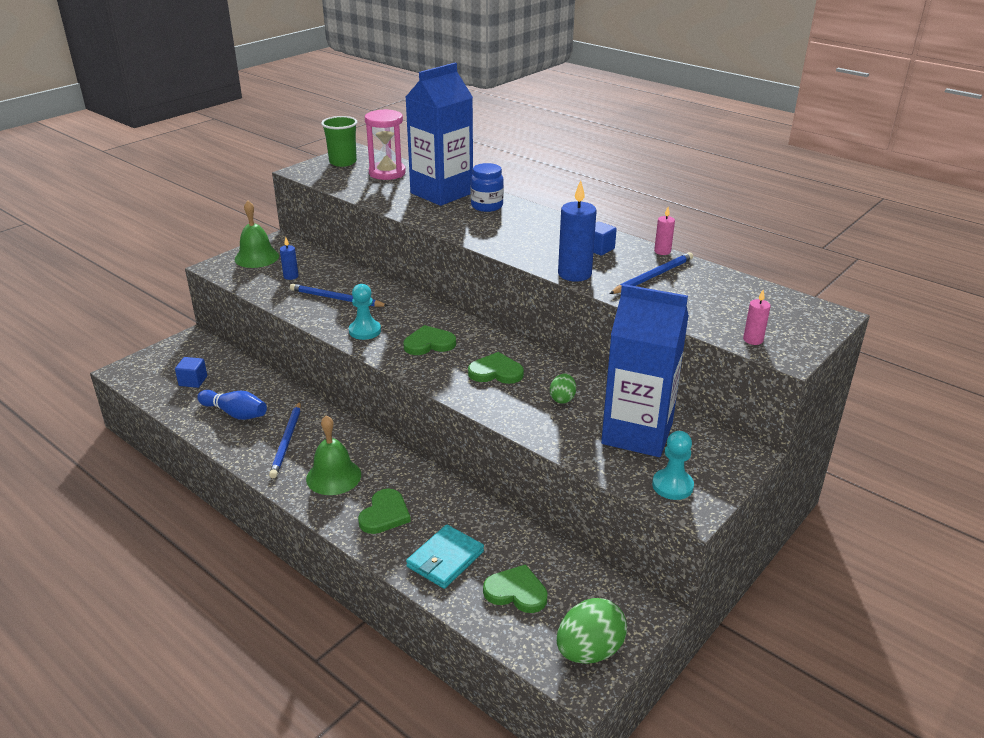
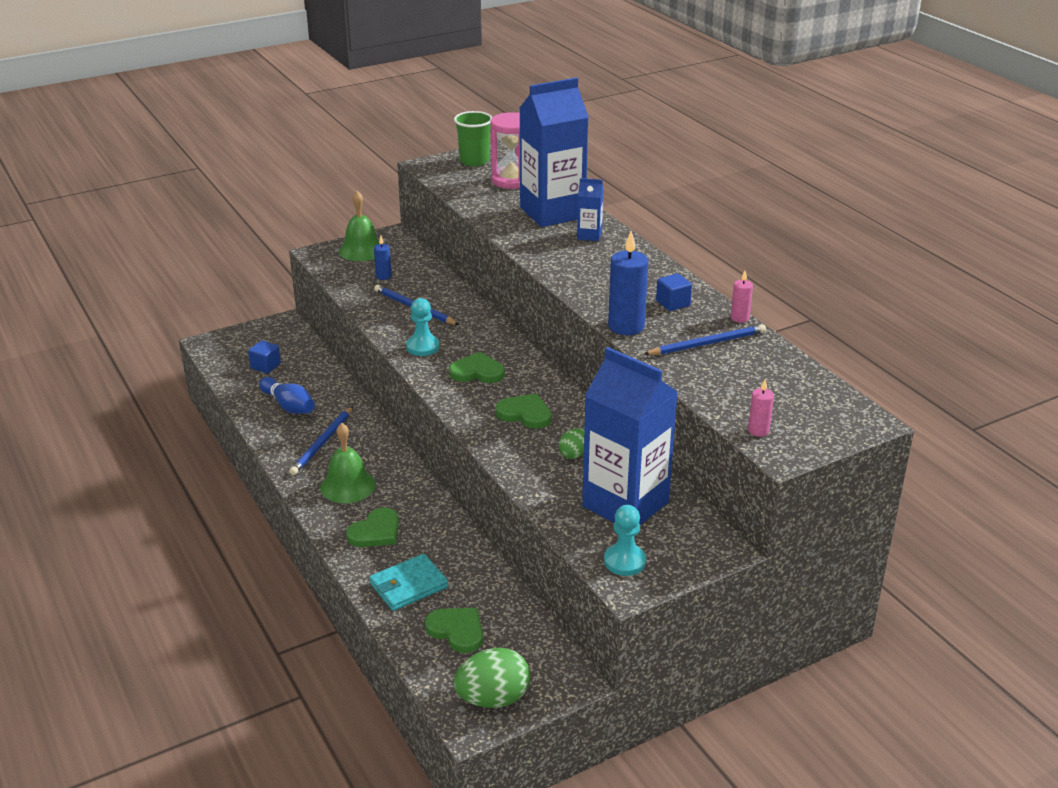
camera: 20 degrees right, 0 degrees up
(487, 206) = (589, 235): blue jar -> blue carton

